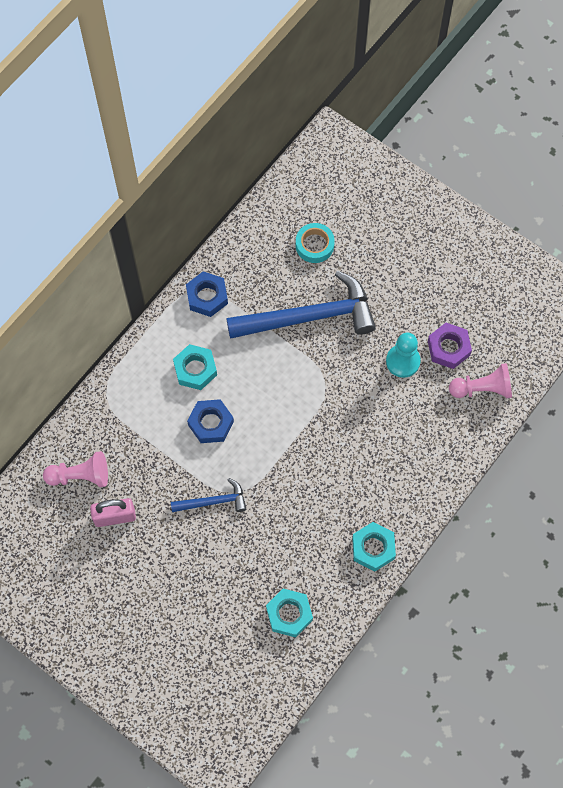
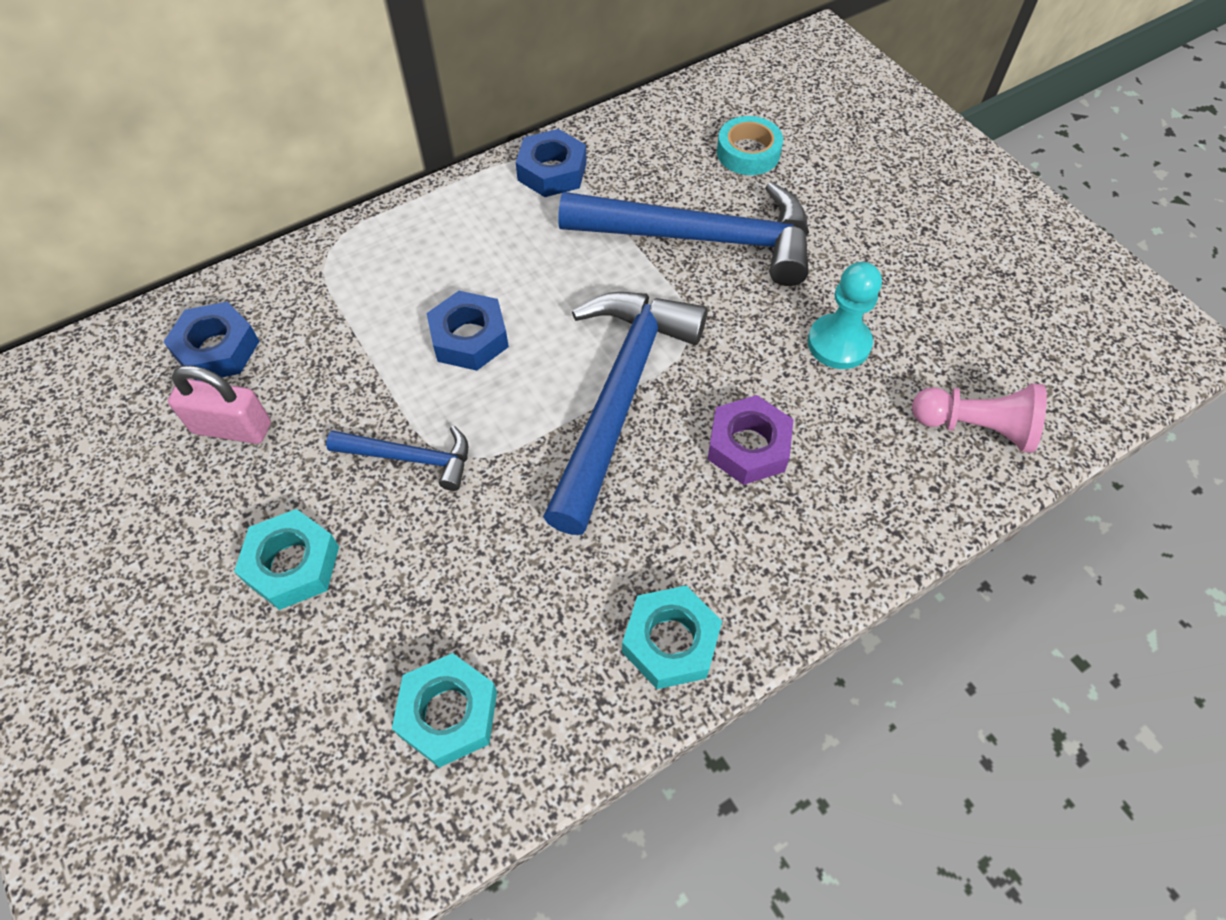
camera: 20 degrees right, 10 degrees down
(80, 476) = (217, 349): pink pawn -> blue nut
(195, 369) = (484, 257): turquoise nut -> turquoise nut (292, 564)
(302, 431) = (619, 397): none -> blue hammer
(448, 348) = (928, 347): purple nut -> purple nut (748, 446)

